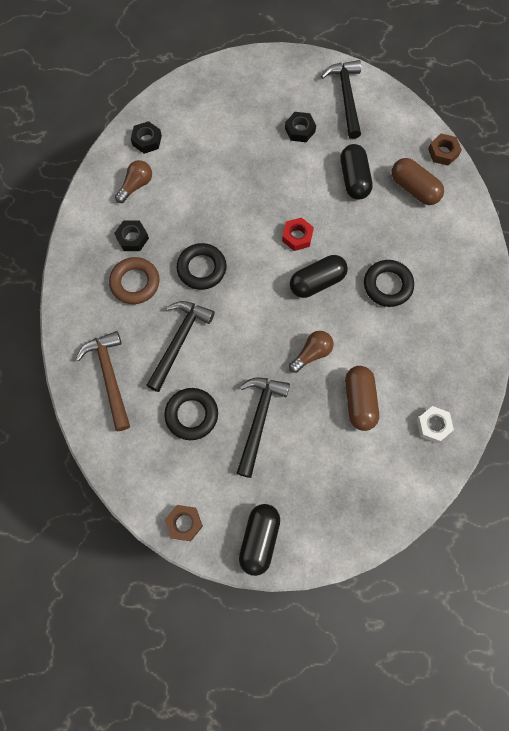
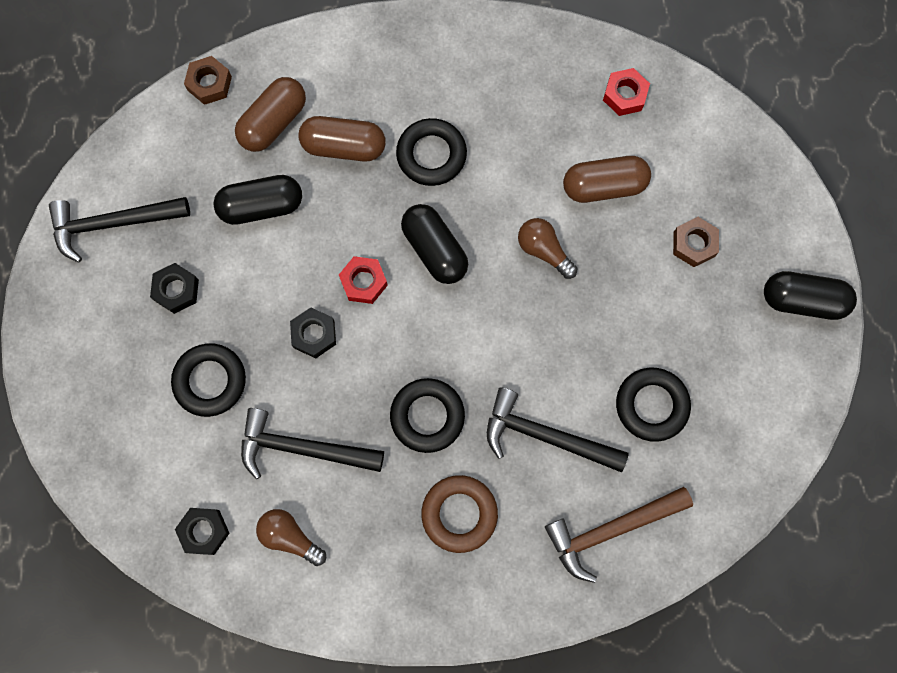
camera: 95 degrees left, 5 degrees up
(132, 238) = (384, 529): black nut -> black nut (314, 334)
(184, 523) = (798, 398): brown nut -> brown nut (694, 244)
(239, 146) = (210, 381): none -> black ring
(259, 420) = (647, 314): black hammer -> black hammer (303, 448)
(395, 230) = (344, 146): none -> brown capsule
(433, 425) = (624, 95): white nut -> red nut

